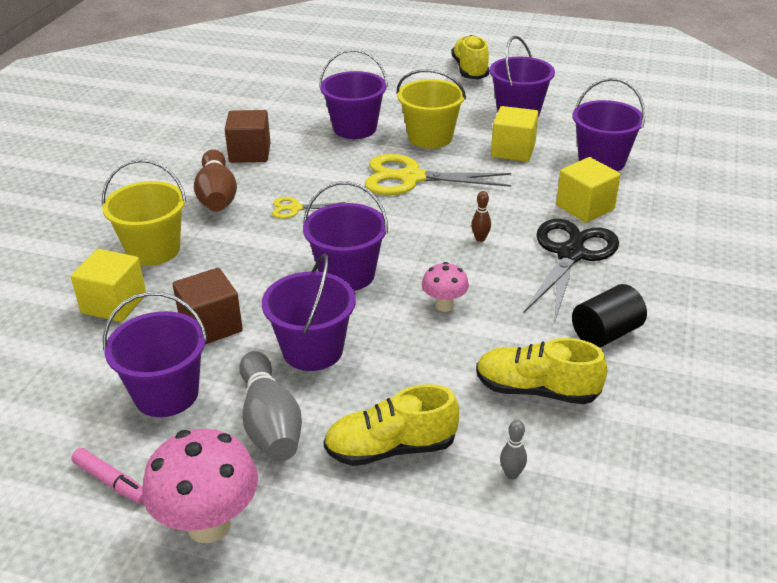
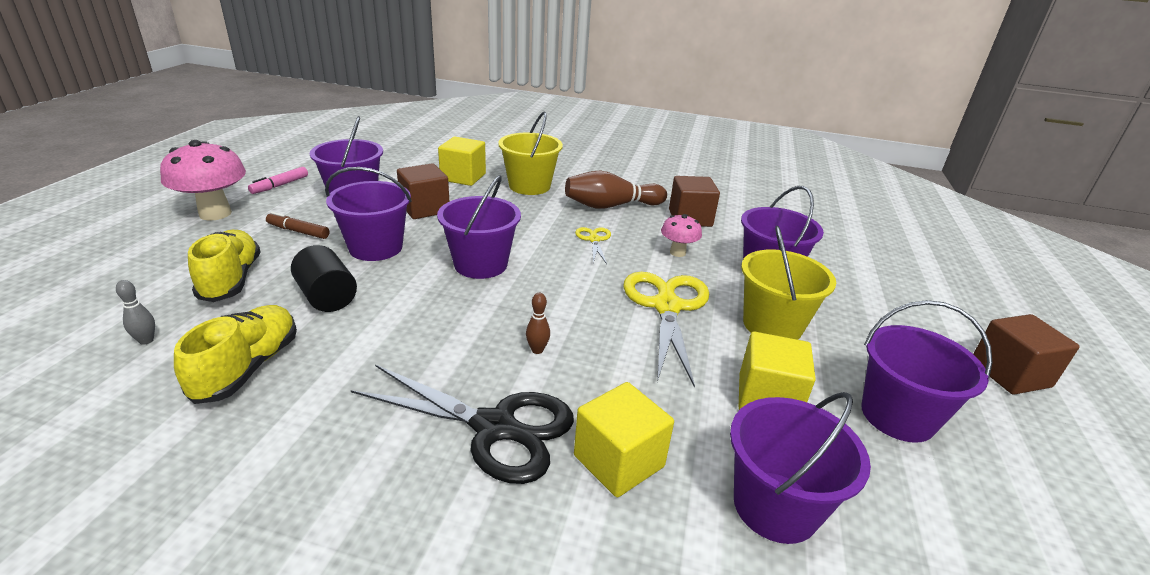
camera: 85 degrees right, 5 degrees down
(270, 423) = (298, 231): grey bowling pin -> brown marker
(444, 305) = (414, 317): pink mushroom -> pink mushroom (677, 252)
(470, 70) = (1010, 374): yellow shoe -> brown cube
(606, 333) = (313, 439): black cylinder -> black cylinder (327, 297)

